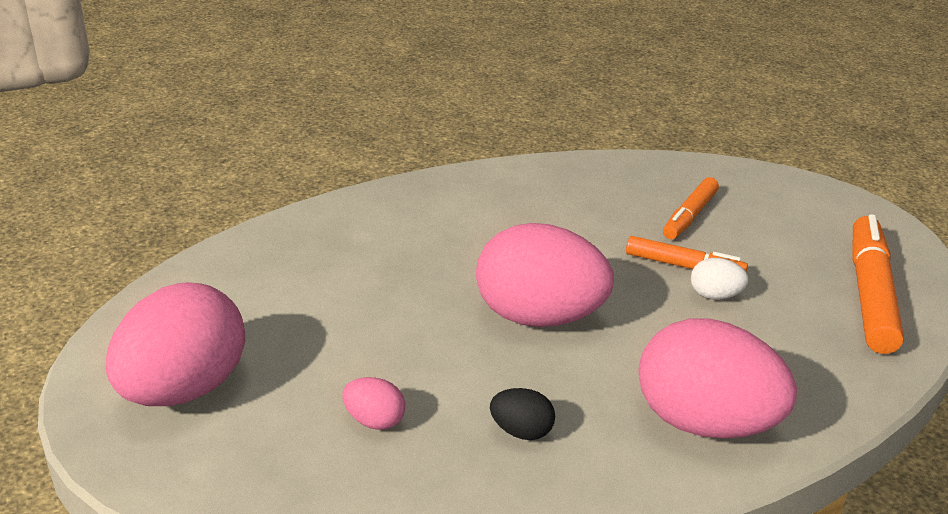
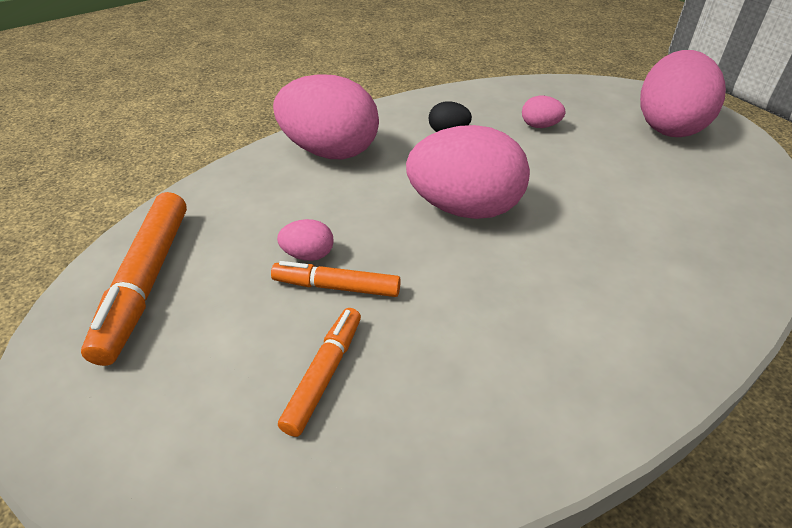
camera: 170 degrees right, 10 degrees up
(715, 295) = (308, 255): white egg -> pink egg

